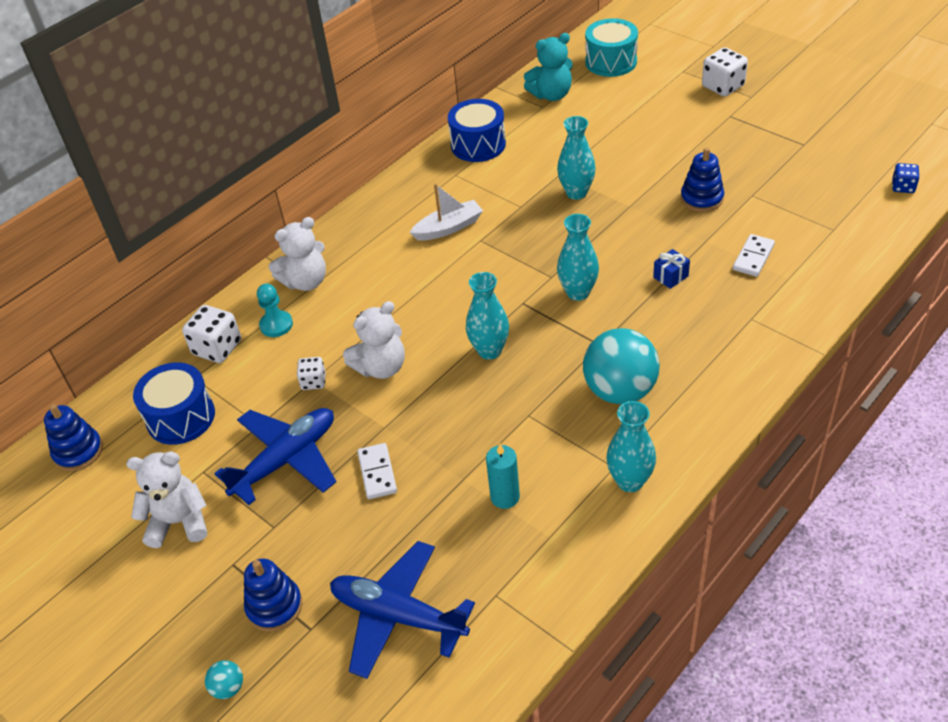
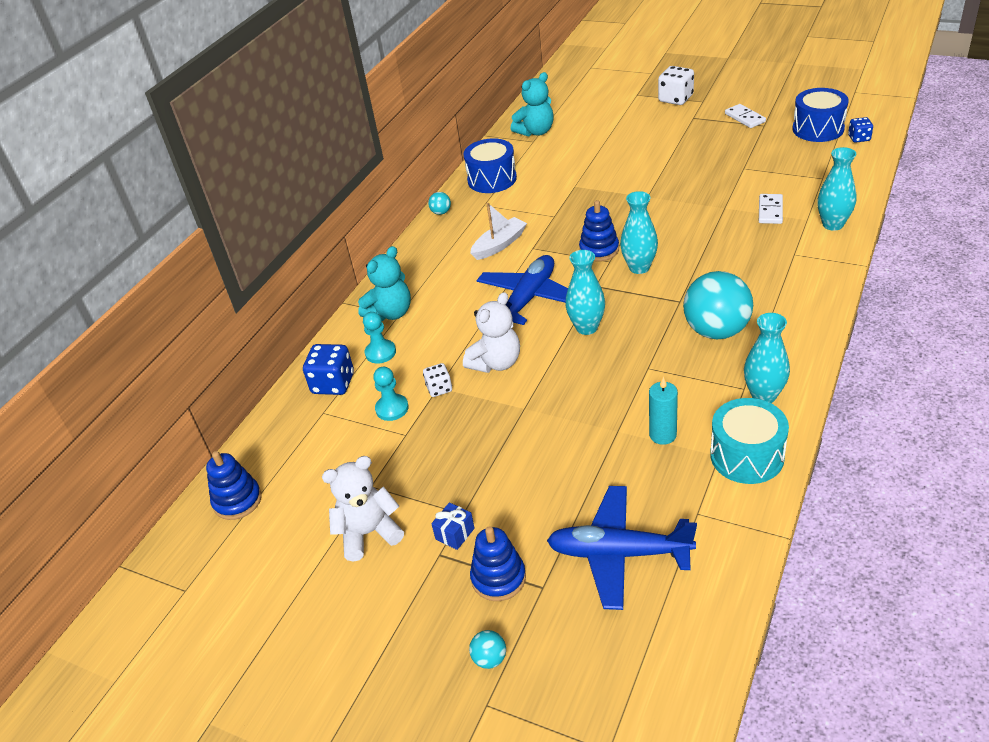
camera: 15 degrees left, 5 degrees down
(181, 417) = (326, 447): blue drum -> blue drum (818, 129)
(217, 348) = (333, 383): white dice -> blue dice
(259, 392) = (392, 408): none -> turquoise pawn
(286, 460) = (446, 456): blue plane -> blue plane (528, 299)
(306, 281) = (390, 313): white teddy bear -> turquoise teddy bear
(377, 473) = (537, 445): white domino -> white domino (744, 118)
(408, 173) = (441, 212): none -> turquoise ball
(576, 193) = (596, 196): turquoise vase -> turquoise vase (833, 224)
(611, 62) = (573, 99): turquoise drum -> turquoise drum (747, 456)
(670, 276) = (710, 239): blue gift -> blue gift (455, 533)
(701, 198) = (704, 179): blue stacking toy -> blue stacking toy (599, 250)

